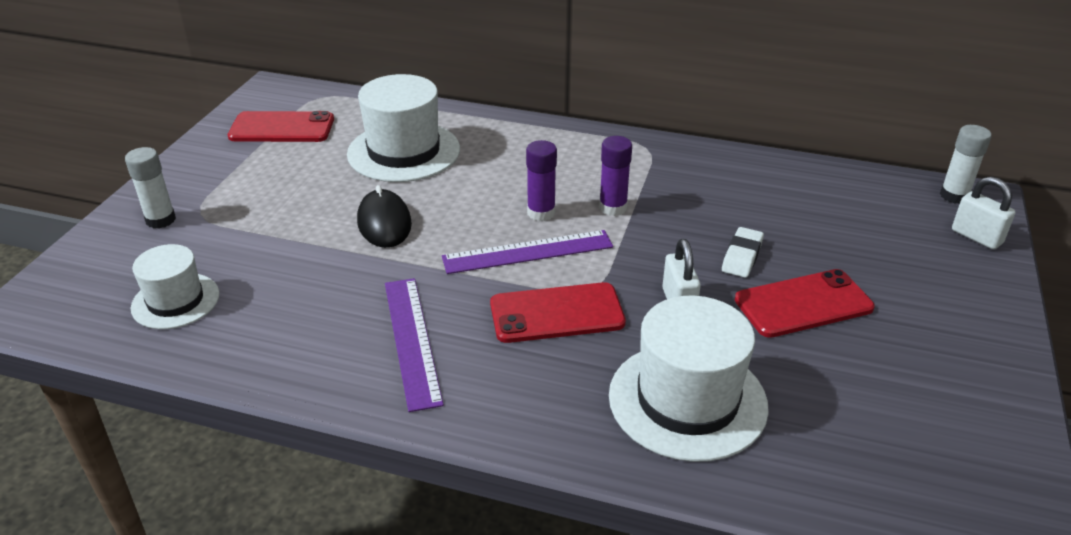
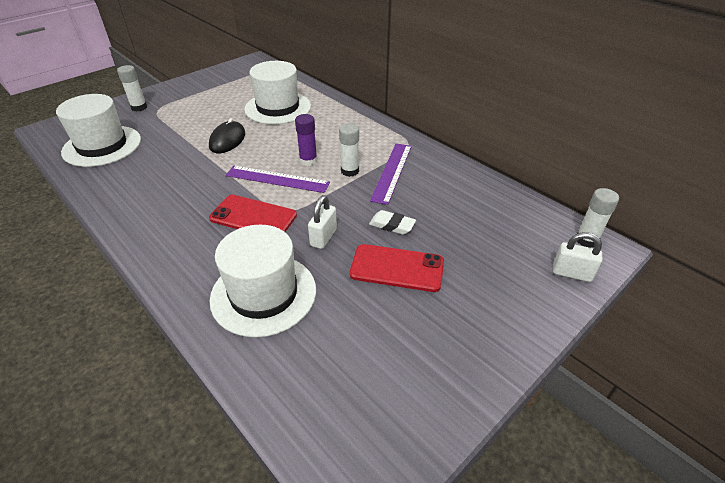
camera: 30 degrees right, 5 degrees up
(175, 301) = (102, 146): white hat -> white hat, size x1.65
(282, 128) = (236, 80): red phone -> none
(411, 340) = (171, 203): purple ruler -> purple ruler (392, 172)
(613, 208) = (350, 171): purple glue stick -> white glue stick
(742, 256) = (392, 225): white eraser -> white eraser turned 60 degrees clockwise
(976, 237) = (571, 273): white padlock -> white padlock turned 60 degrees counterclockwise

